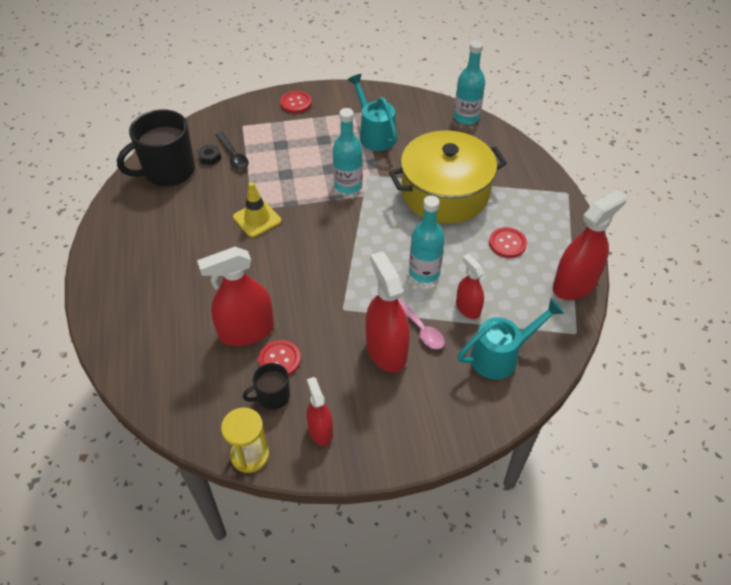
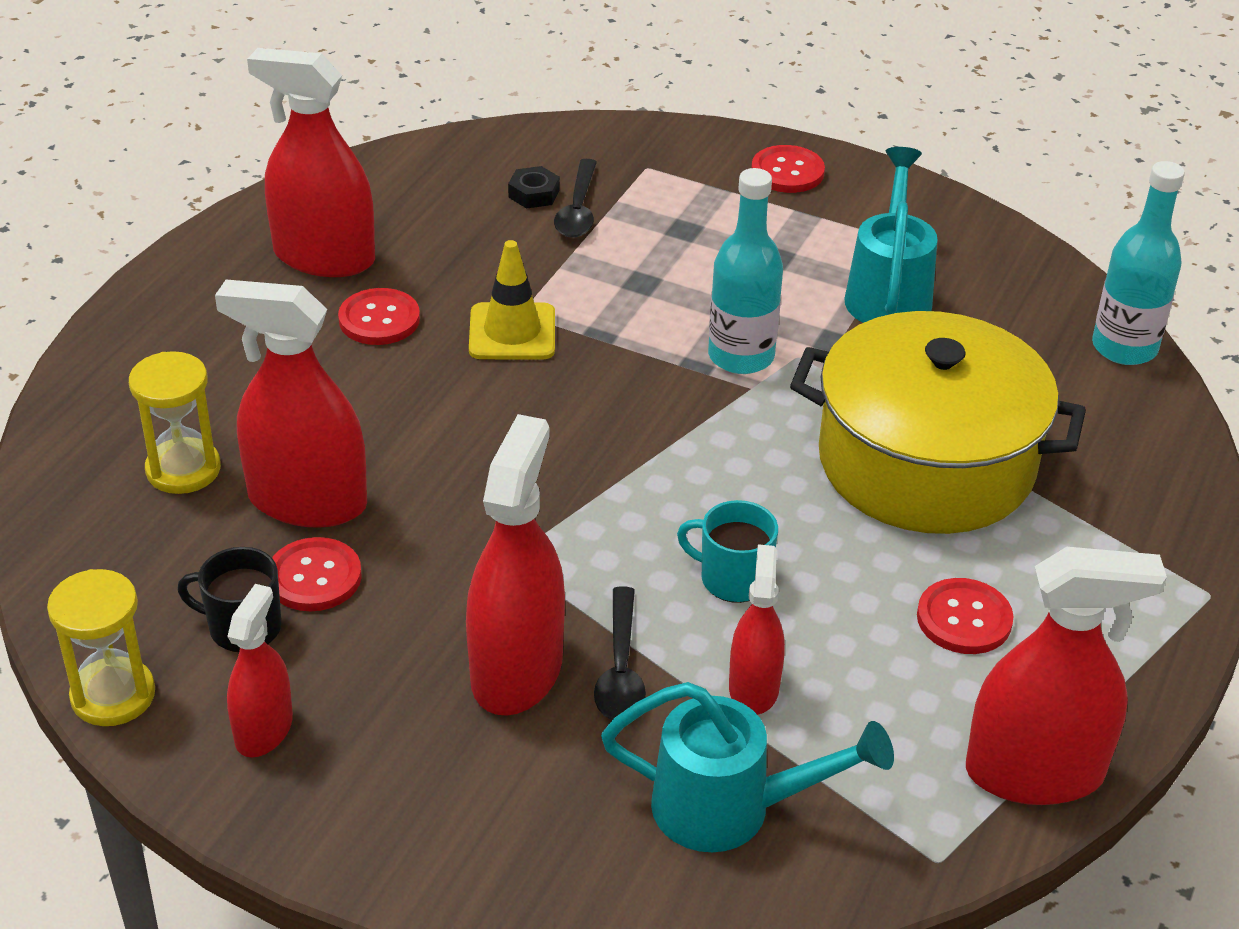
camera: 35 degrees right, 10 degrees down
(151, 226) = (324, 257): none -> red spray bottle
(168, 171) = (439, 184): black mug -> none
(183, 347) = (183, 469): none -> yellow hourglass
(200, 241) = (379, 319): none -> red button
(420, 328) = (620, 670): pink spoon -> black spoon
(424, 272) = (732, 579): turquoise bottle -> turquoise mug

